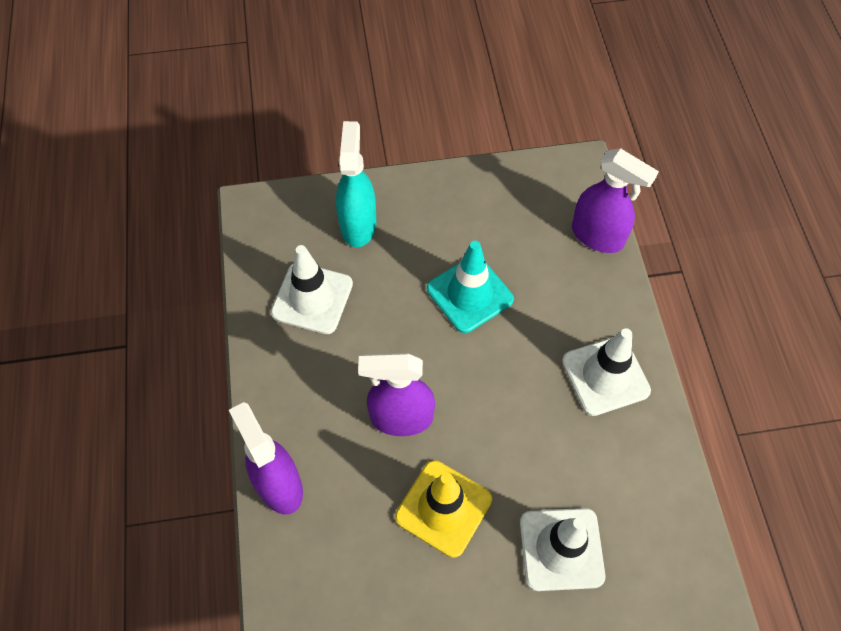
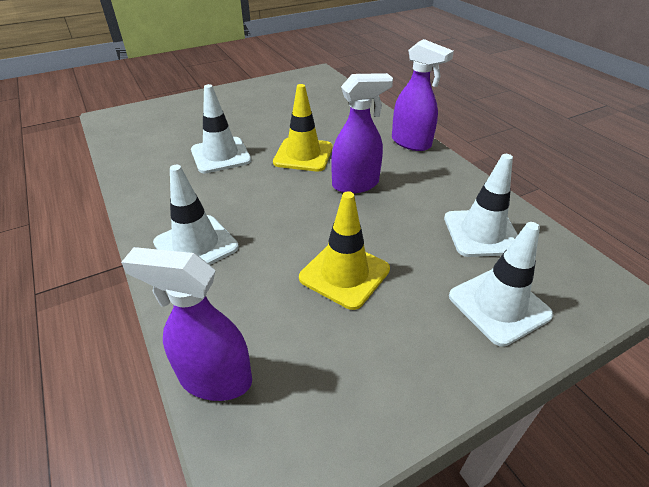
camera: 160 degrees right, 20 degrees down
(358, 224) = (499, 305): turquoise spray bottle -> white traffic cone
(469, 294) = (344, 274): turquoise traffic cone -> yellow traffic cone

